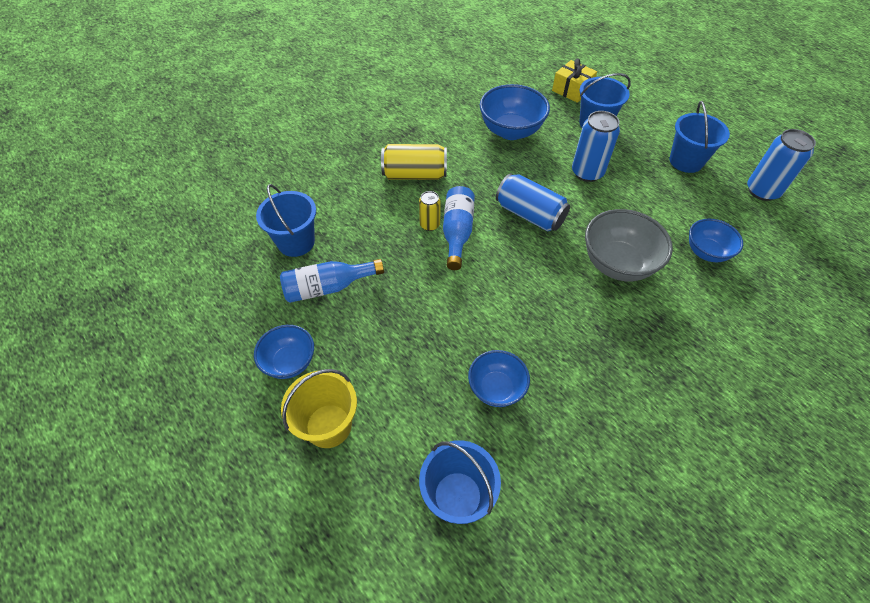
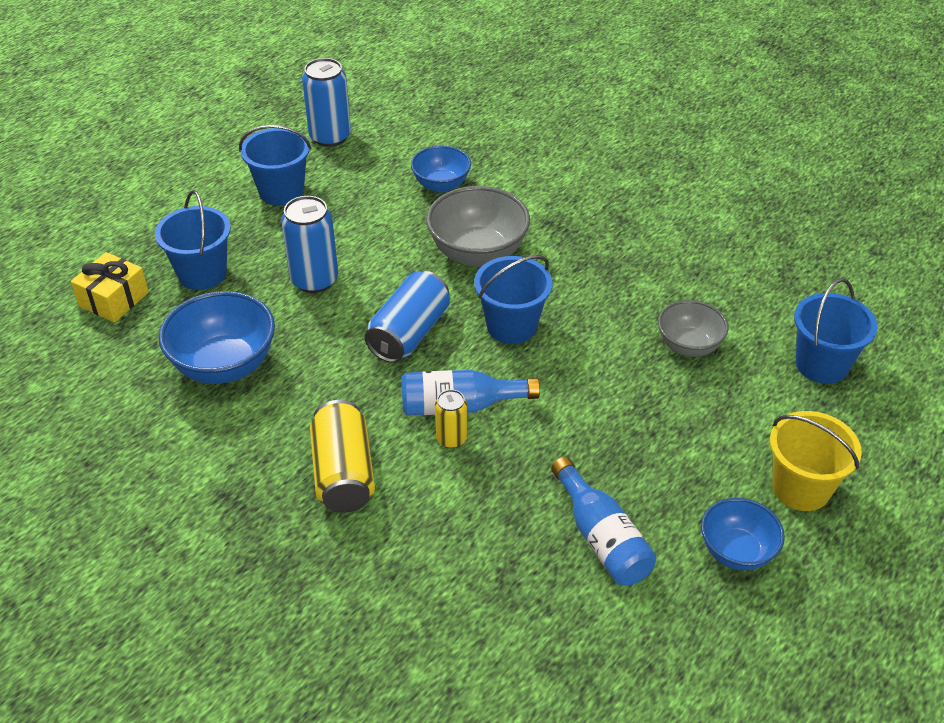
camera: 100 degrees left, 10 degrees down
(296, 242) = (527, 604): blue bucket -> blue bucket (511, 326)
(496, 388) = (688, 346): blue bowl -> grey bowl

